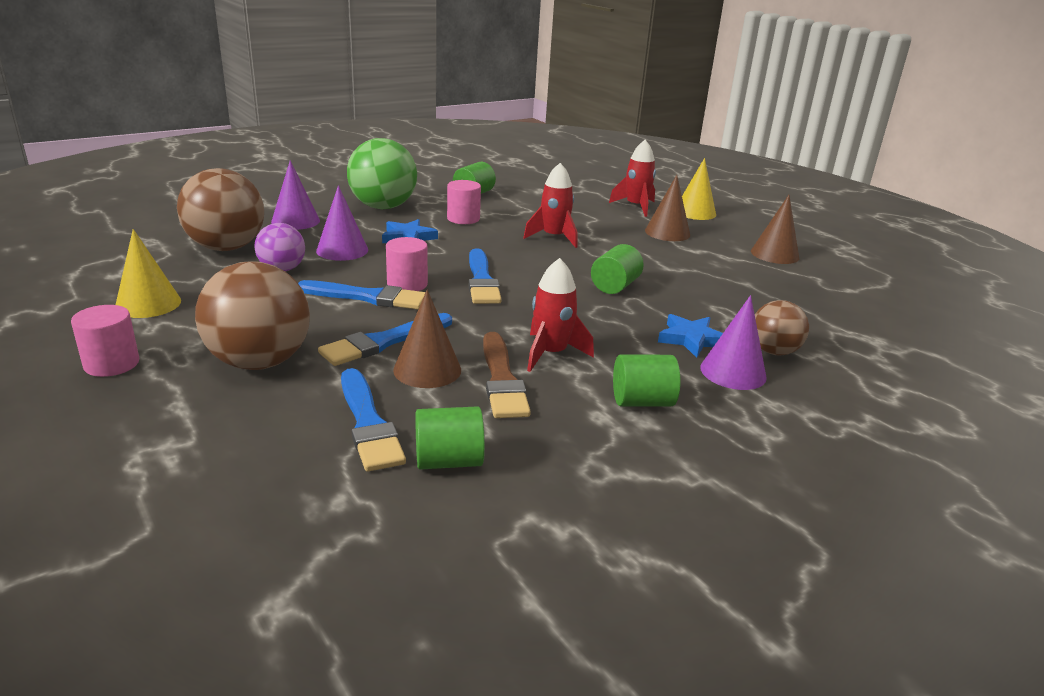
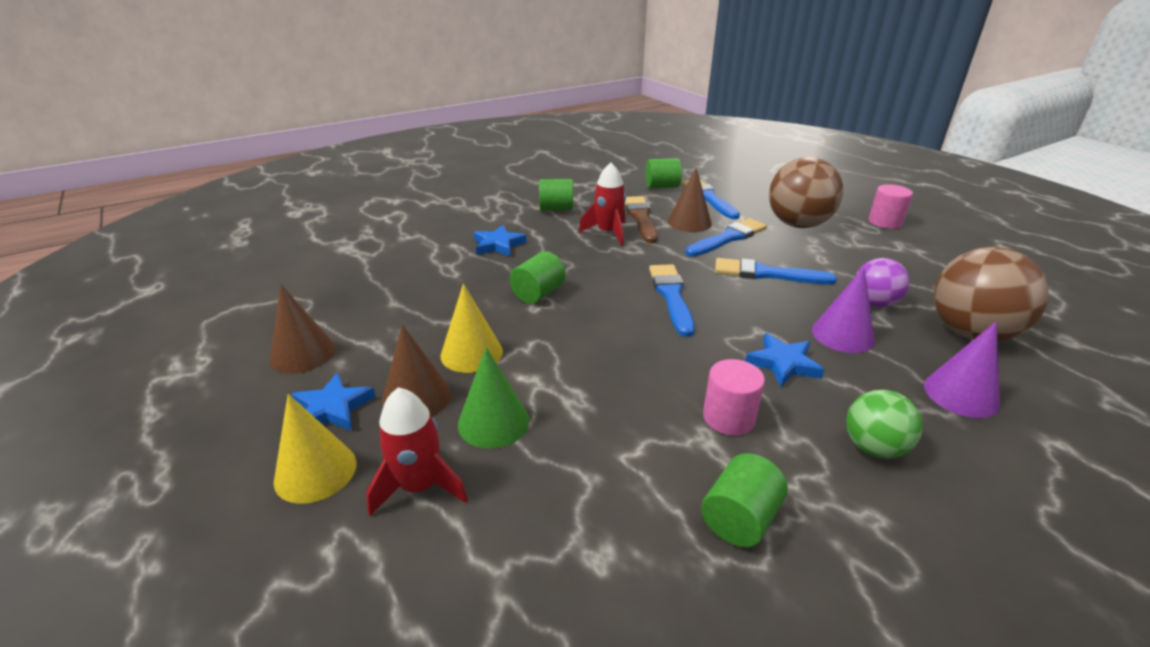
camera: 175 degrees left, 5 degrees up
(148, 304) = (934, 262): yellow cone -> yellow cone (471, 353)
(383, 207) = (873, 447): green ball -> green ball, size x0.57
(407, 284) = (741, 289): pink cylinder -> none
(554, 237) = (590, 375): red rocket -> none
(610, 222) = (493, 422): none -> green cone
(715, 230) = (332, 408): none -> blue star
(733, 372) = (485, 224): purple cone -> none
(773, 351) = (442, 237): brown ball -> none

